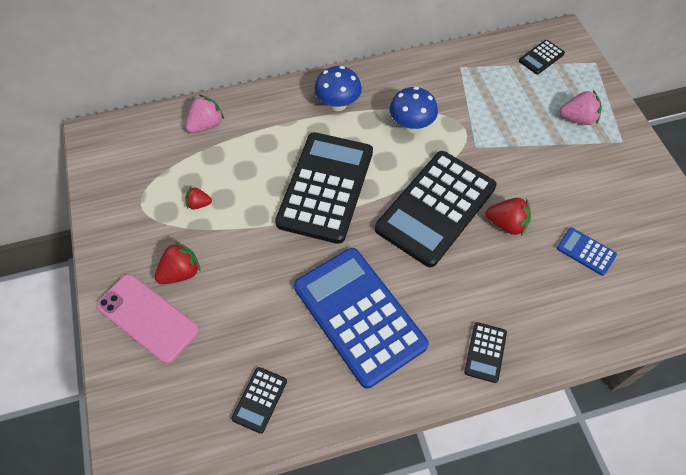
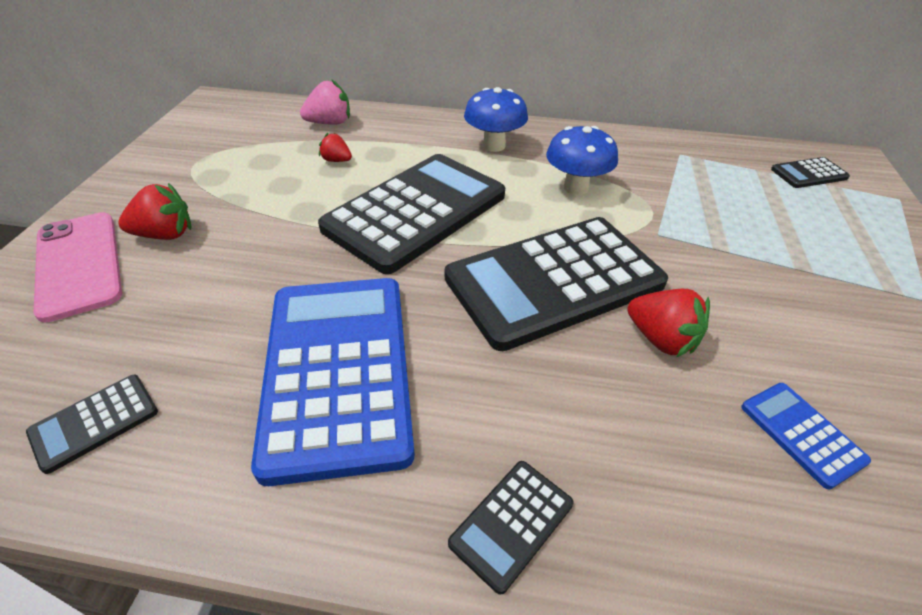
camera: 25 degrees right, 15 degrees down
(199, 204) = (254, 181): red strawberry -> red strawberry (336, 160)
(577, 118) = (847, 250): pink strawberry -> none

